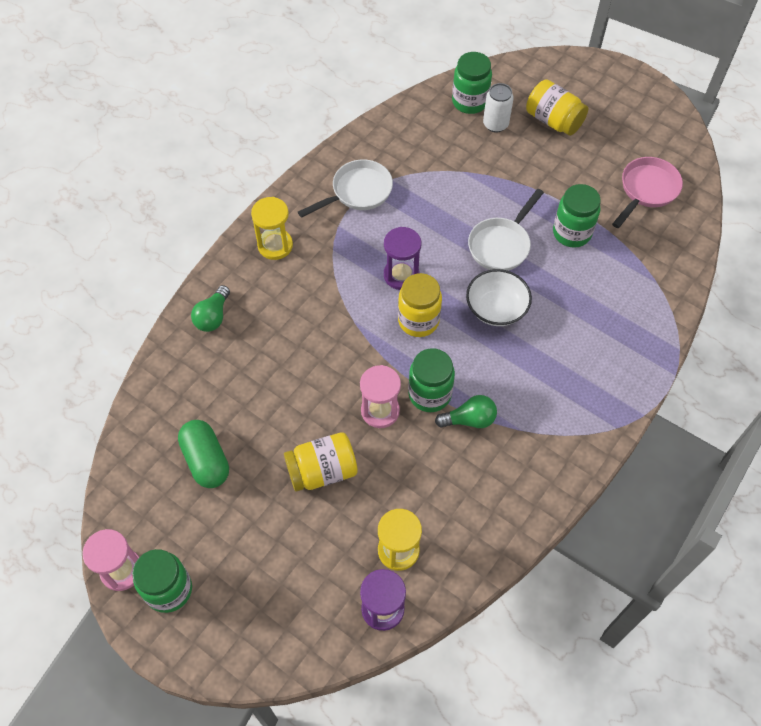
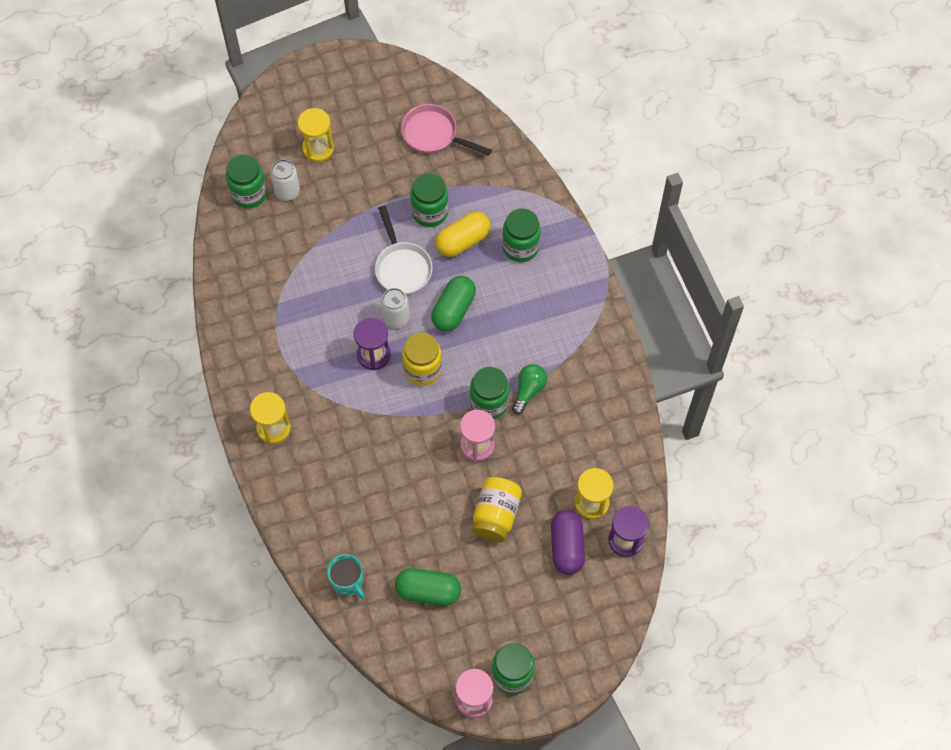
camera: 55 degrees left, 5 degrees up
(171, 389) = (348, 582): none -> turquoise mug
(213, 316) = (305, 514): green light bulb -> none
(336, 556) = (567, 546): none -> purple capsule
(357, 192) = (270, 335): white pan -> none
(450, 270) = (396, 318): none -> white can
(496, 308) = (453, 310): white bowl -> green capsule
(553, 121) = (318, 148): yellow jar -> yellow hourglass
(568, 274) = (463, 241): none -> yellow capsule
(604, 323) = (520, 247): none -> green jar
(646, 190) = (433, 135): pink pan -> pink pan turned 45 degrees counterclockwise

